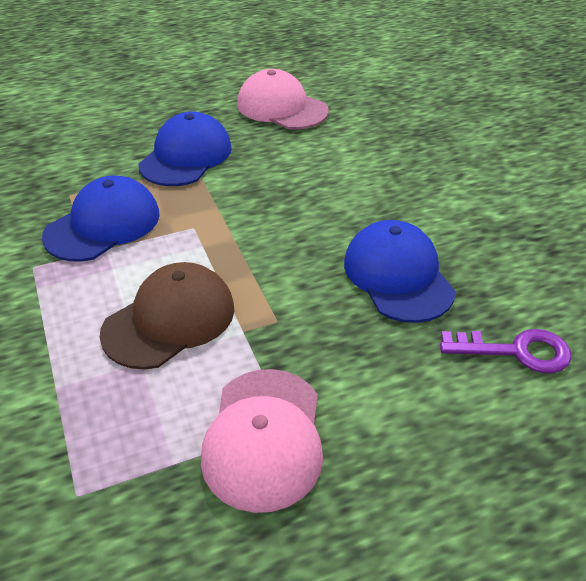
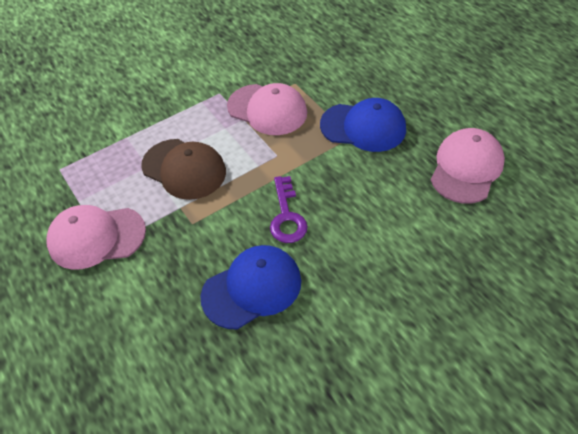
camera: 80 degrees right, 10 degrees up
(103, 225) = (267, 110): blue cap -> pink cap
(516, 351) = (182, 376): purple key -> purple key (287, 216)

